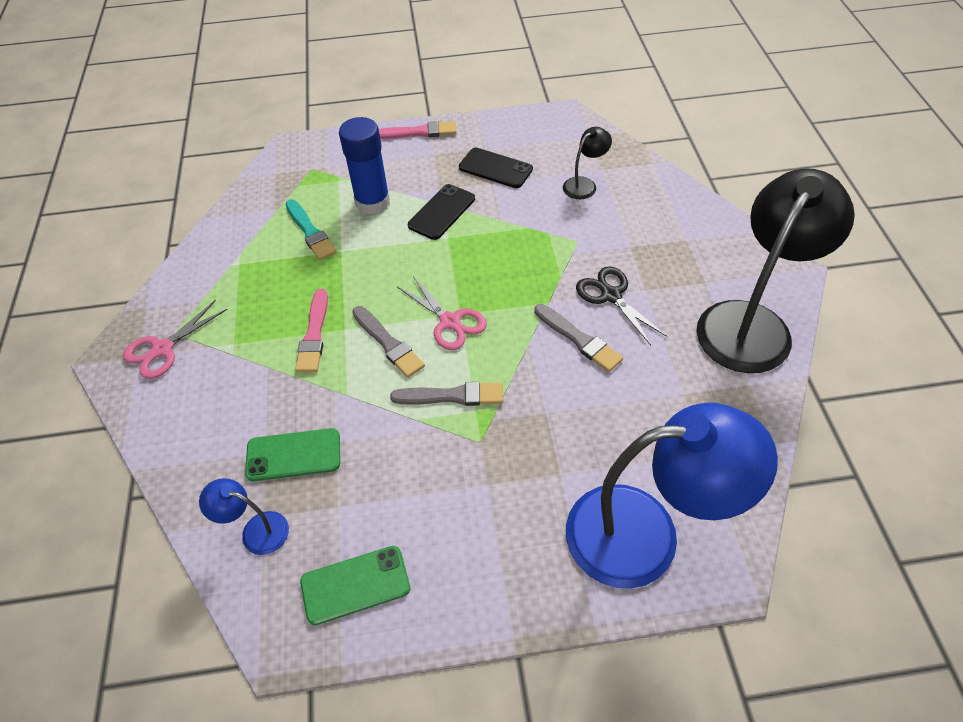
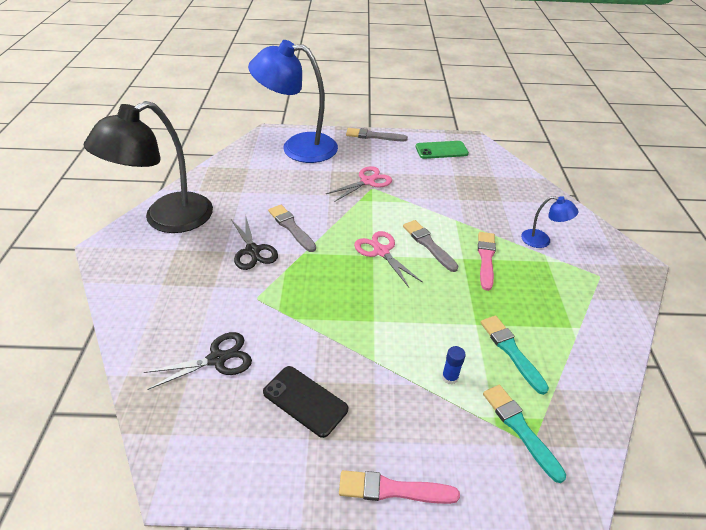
camera: 175 degrees left, 10 degrees down
(163, 349) = (602, 266): pink scissors -> pink scissors (367, 181)
(256, 530) = (496, 172): blue lamp -> blue lamp (542, 240)
(293, 455) = (484, 197): green phone -> none
(318, 177) = (520, 428): none -> turquoise brush
(372, 202) = (449, 377): blue glue stick -> blue glue stick, size x0.43
(442, 212) = (376, 351): black phone -> none
(452, 396) = (386, 210): grey brush -> grey brush (373, 136)
(584, 184) = (217, 359): black lamp -> black scissors

